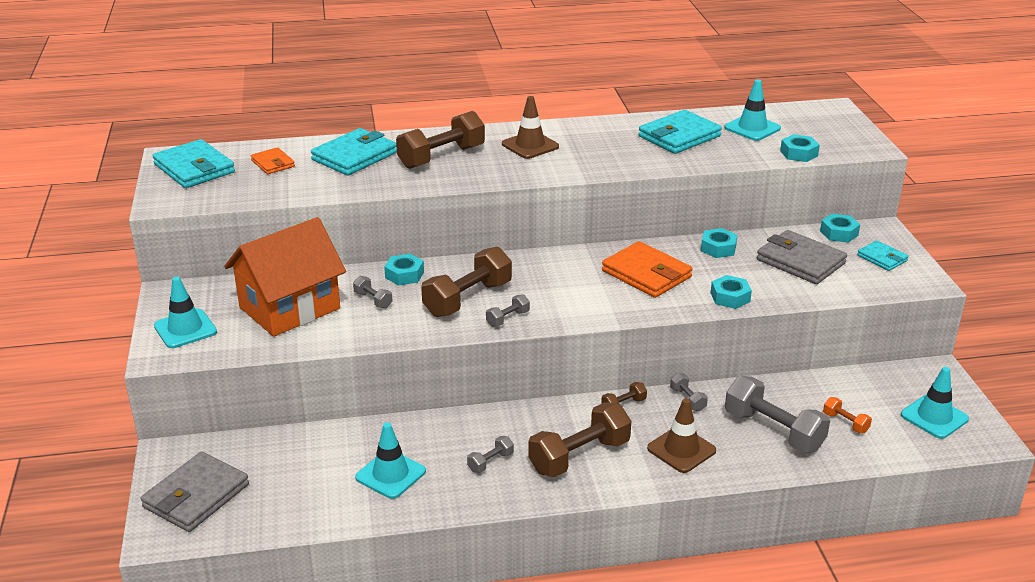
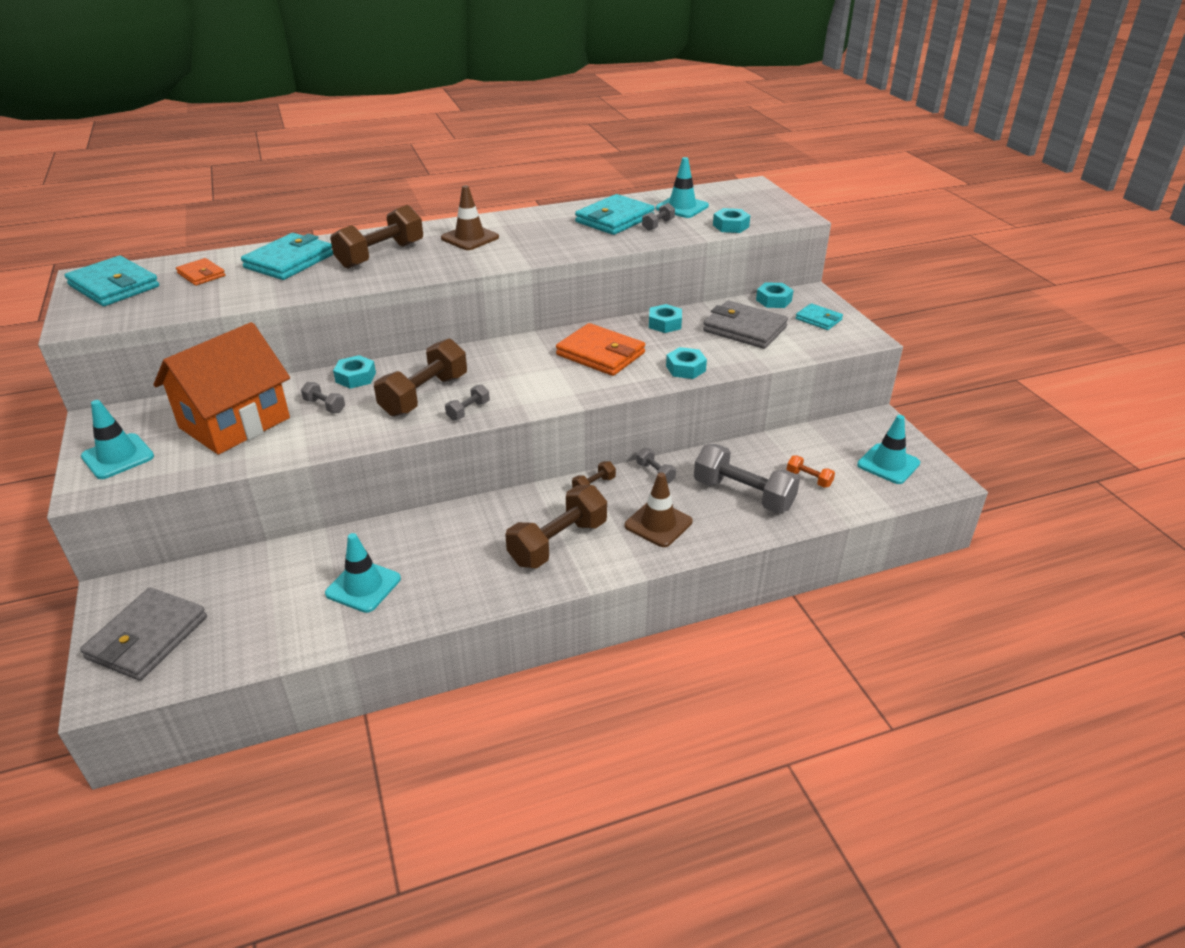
camera: 10 degrees left, 5 degrees up
(490, 462) = (468, 560): grey dumbbell -> grey dumbbell (658, 225)

